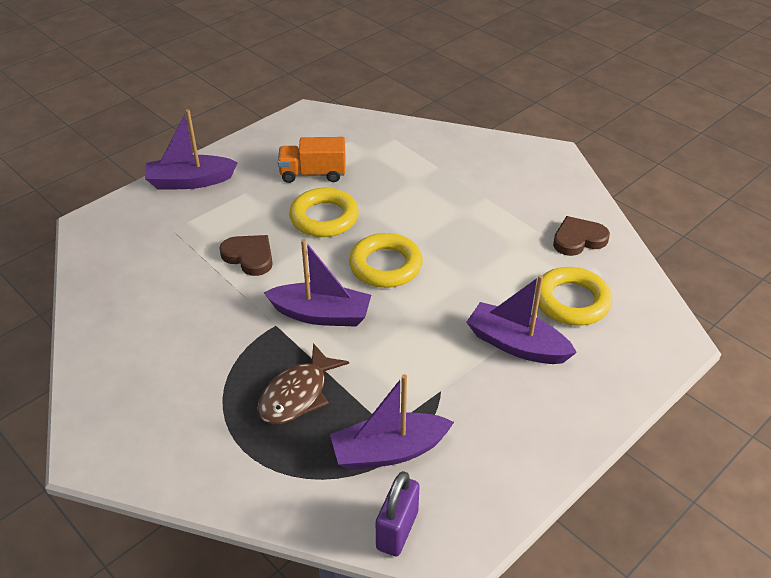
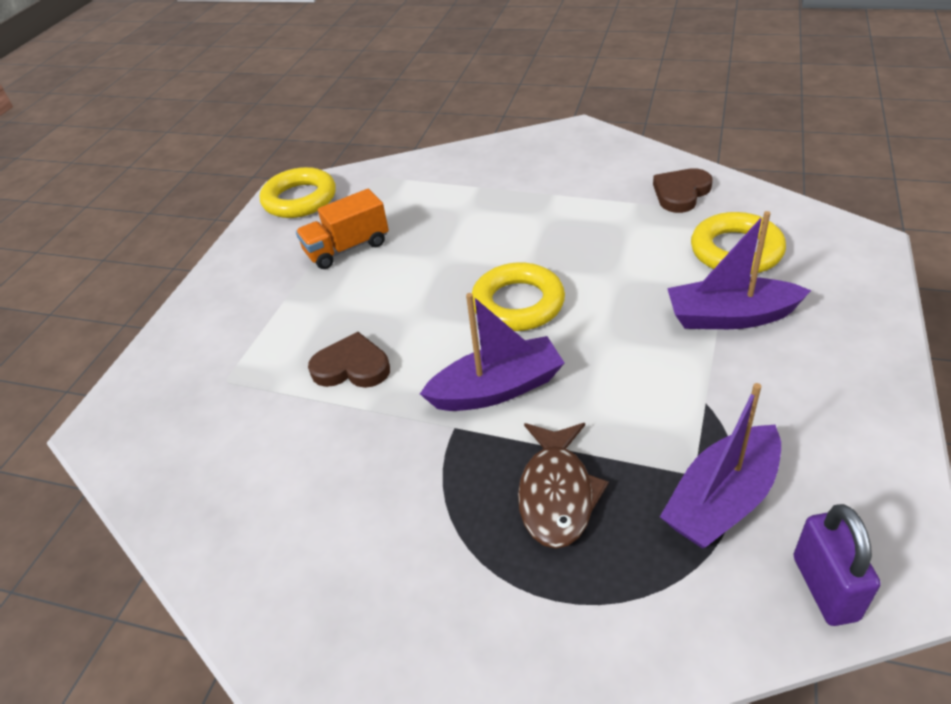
camera: 25 degrees left, 0 degrees up
(190, 181) = (202, 318): purple boat -> none
(324, 218) = (402, 286): yellow ring -> yellow ring (300, 199)

